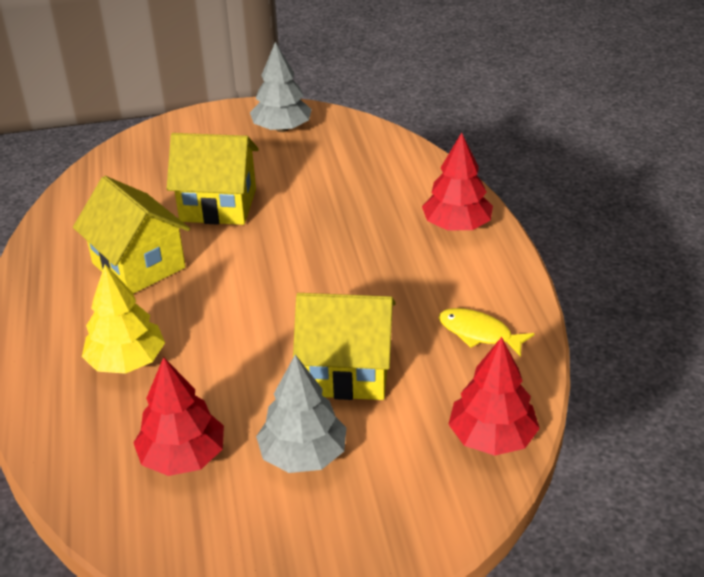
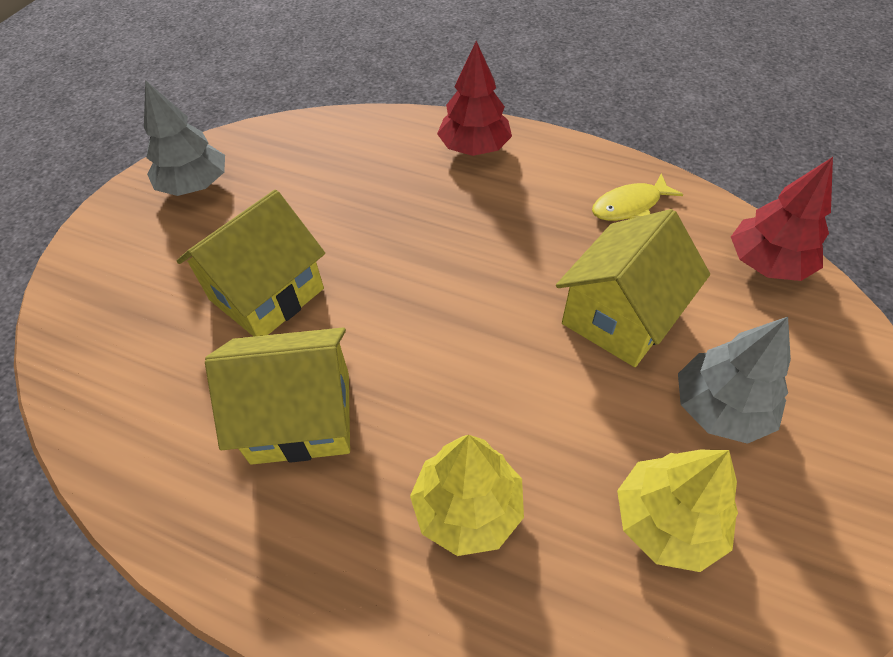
camera: 55 degrees left, 15 degrees up
(182, 457) = (667, 521): red tree -> yellow tree

